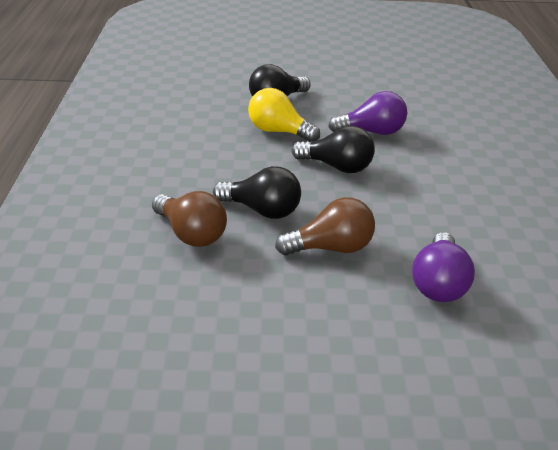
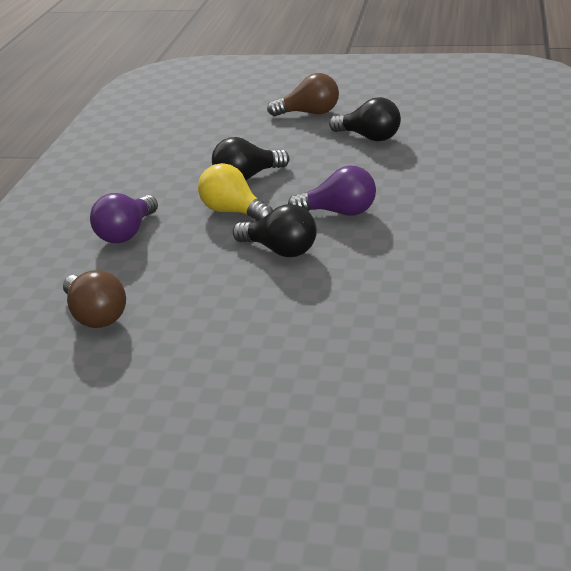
camera: 15 degrees right, 5 degrees down
(262, 210) = (178, 294): black light bulb -> black light bulb (369, 137)
(331, 247) = (233, 333): brown light bulb -> brown light bulb (309, 113)
(438, 283) = (330, 372): purple light bulb -> purple light bulb (127, 233)

